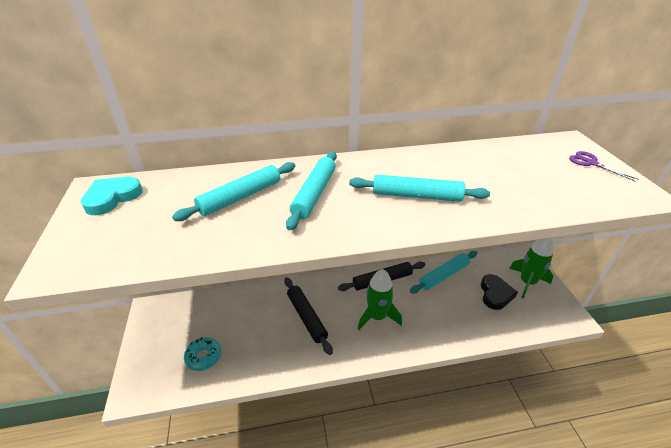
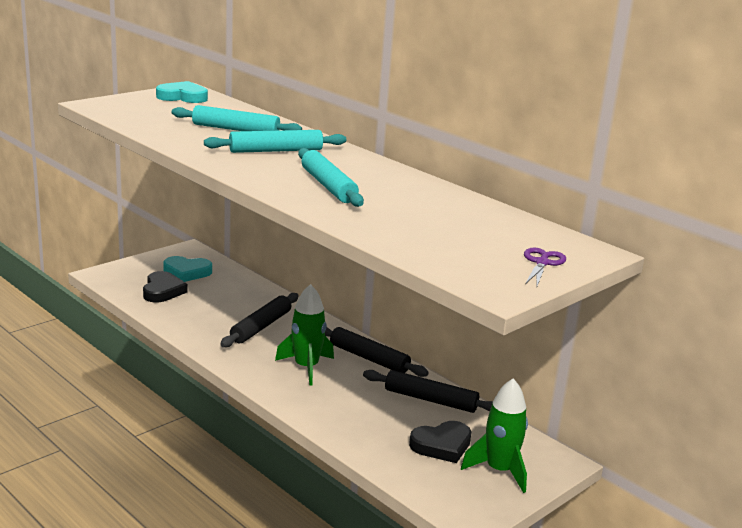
camera: 55 degrees right, 15 degrees down
(186, 327) = (187, 272): none -> turquoise heart
(204, 357) = (162, 291): turquoise donut -> black heart
(443, 275) = (430, 399): turquoise rolling pin -> black rolling pin

